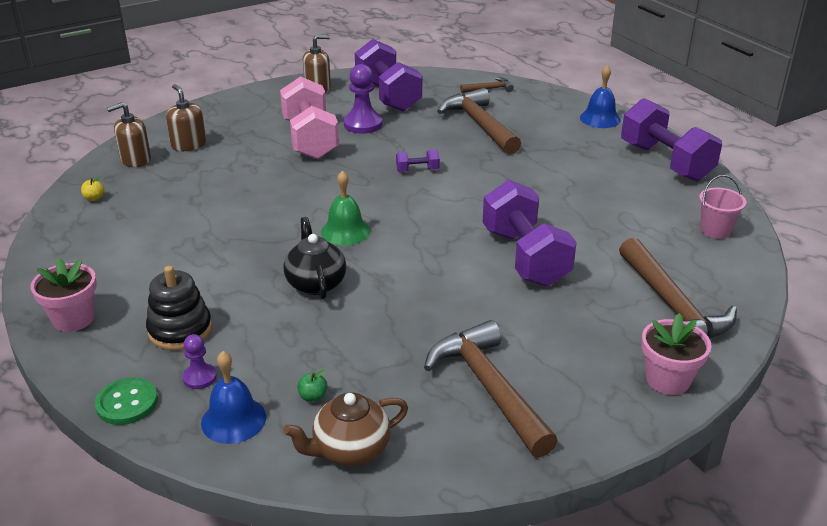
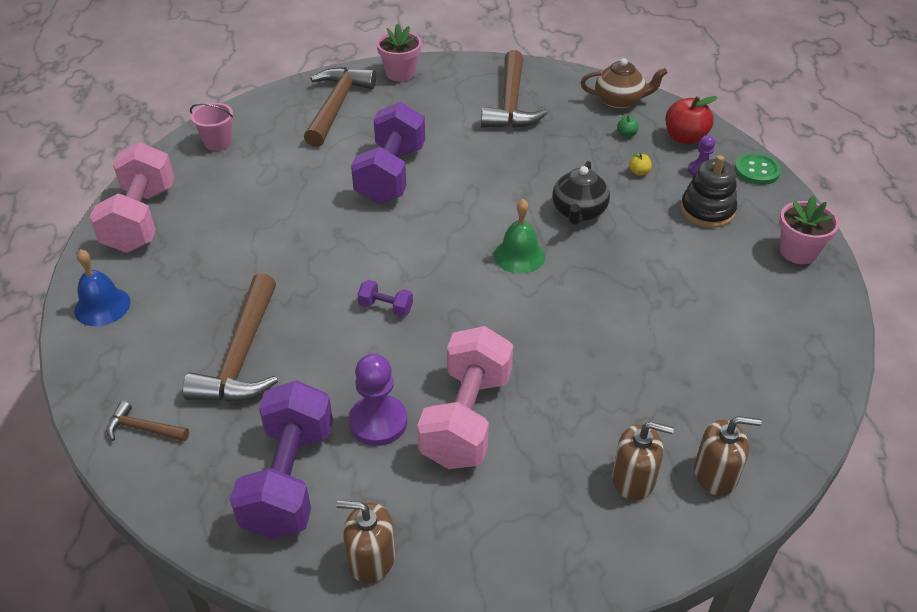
camera: 150 degrees left, 10 degrees up
(94, 198) = (777, 412): yellow apple -> yellow apple (639, 172)
(189, 145) = (633, 479): brown soap dispenser -> brown soap dispenser turned 75 degrees counterclockwise
(233, 420) = (685, 138): blue bell -> red apple
(665, 162) = (141, 219): purple dumbbell -> pink dumbbell

